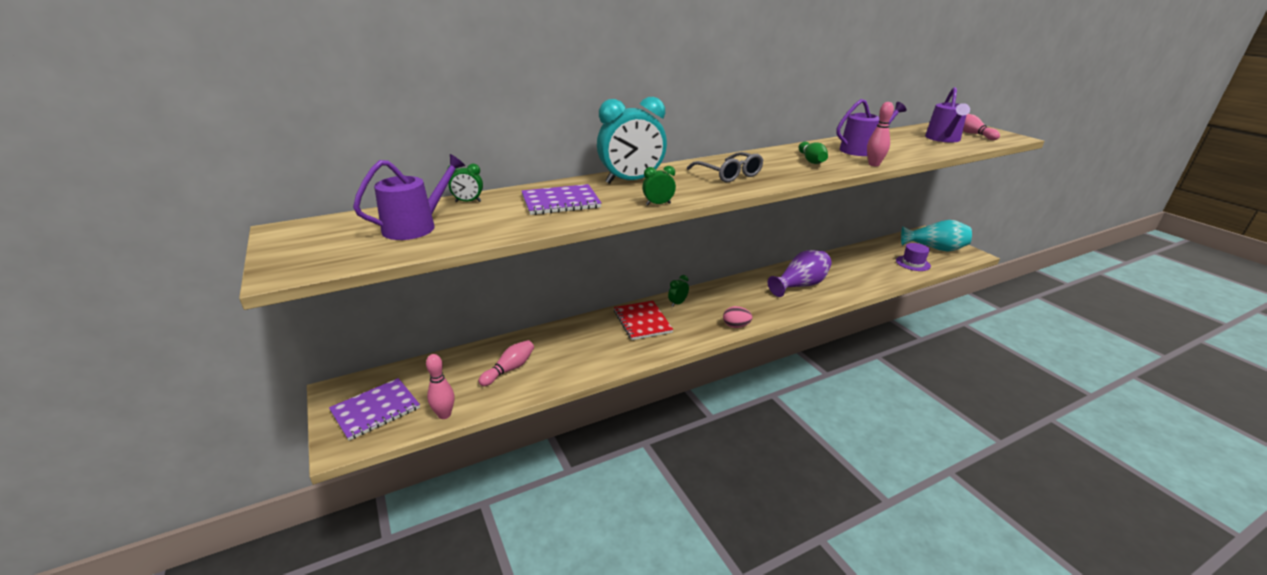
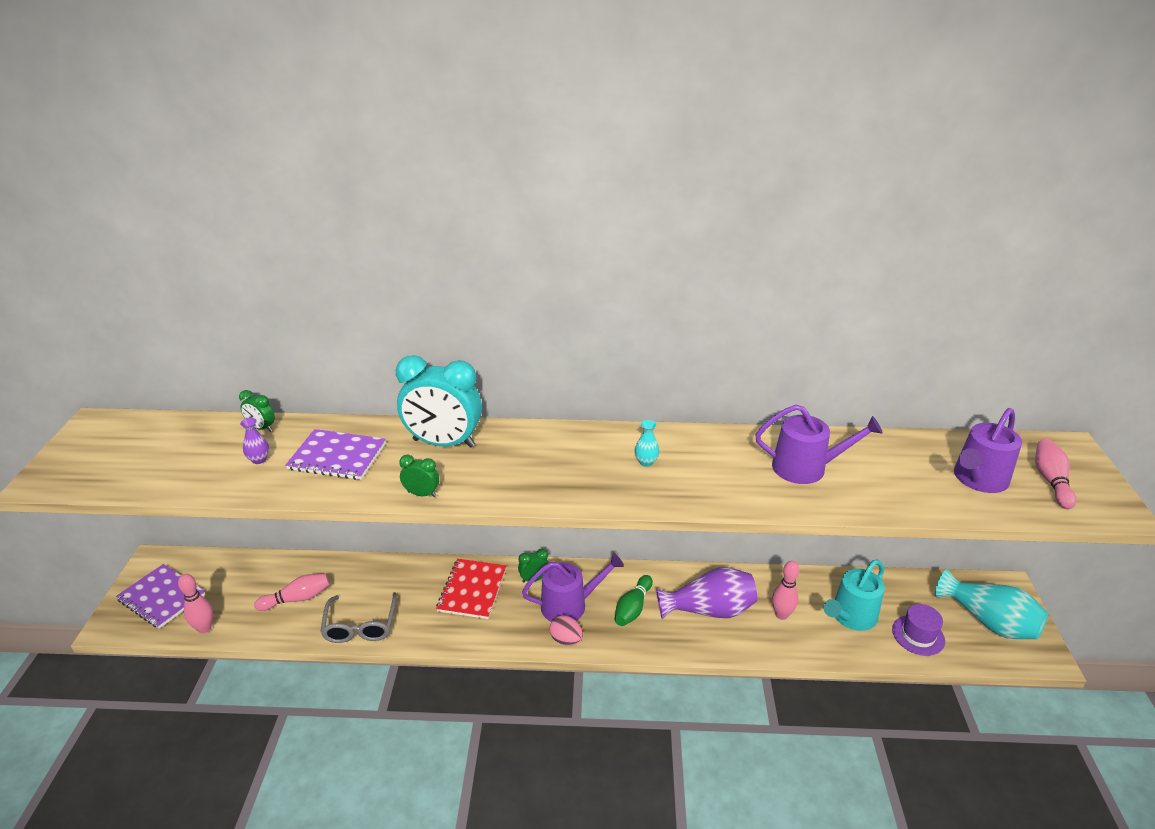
camera: 30 degrees right, 5 degrees up
(375, 410) = (162, 597): purple notebook -> purple notebook turned 45 degrees clockwise
(415, 227) = (183, 453): purple watering can -> purple watering can (569, 605)
(495, 216) = (259, 459): none -> purple vase
(728, 174) = (563, 465): grey glasses -> grey glasses (360, 625)
(775, 164) = (646, 462): none -> turquoise vase
(811, 160) = (702, 469): green bowling pin -> green bowling pin (633, 608)
(873, 265) = (851, 616): none -> turquoise watering can
(874, 164) = (778, 505): pink bowling pin -> pink bowling pin (781, 615)

